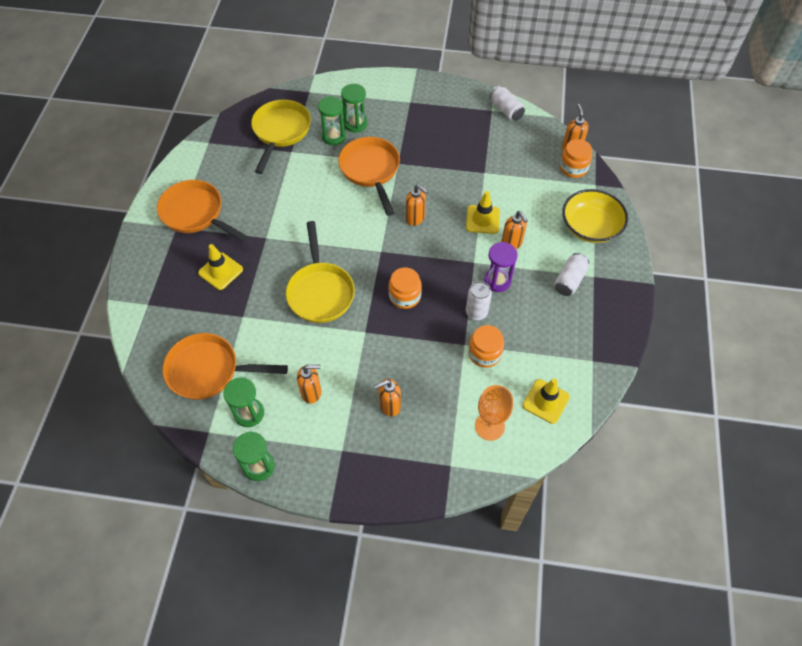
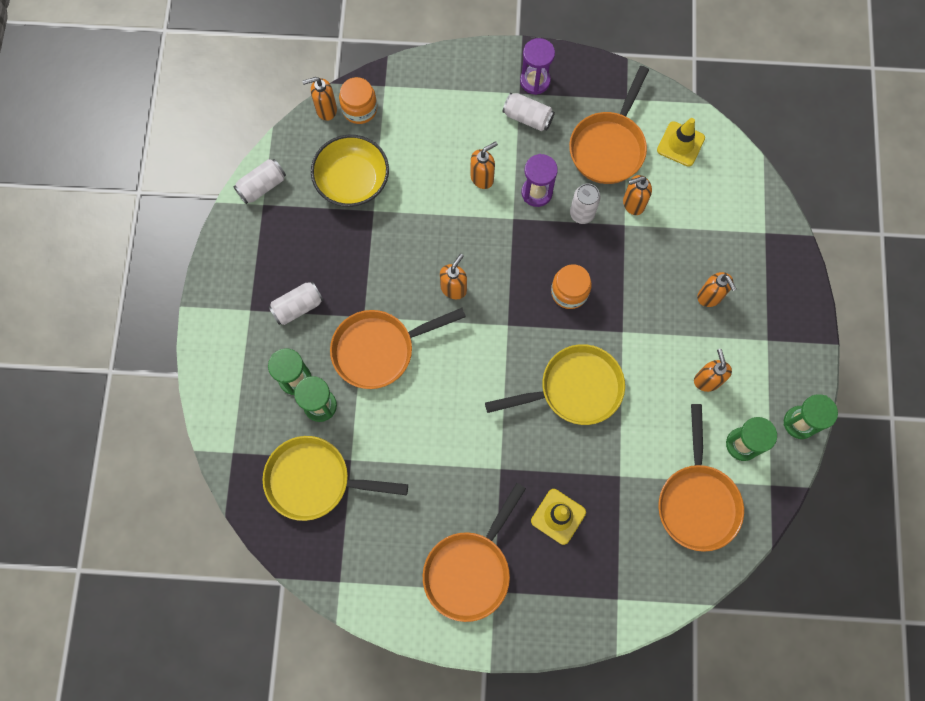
camera: 95 degrees left, 15 degrees up
(409, 127) = (298, 307): none -> white can
(482, 219) = (449, 210): yellow traffic cone -> none
(484, 353) = (633, 204): orange jar -> orange soap dispenser
(489, 426) = (717, 197): orange goblet -> none
(542, 340) = (609, 146): none -> orange pan
(590, 227) = (450, 94): yellow bowl -> yellow bowl (352, 180)
(606, 289) = (535, 81): none -> purple hourglass

